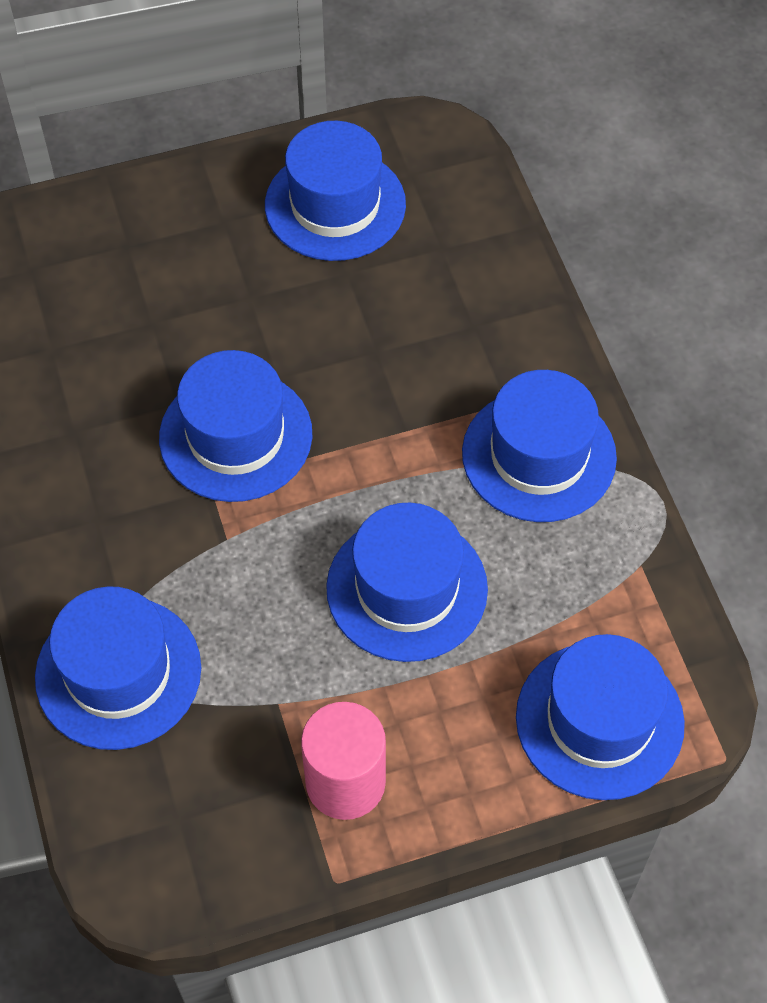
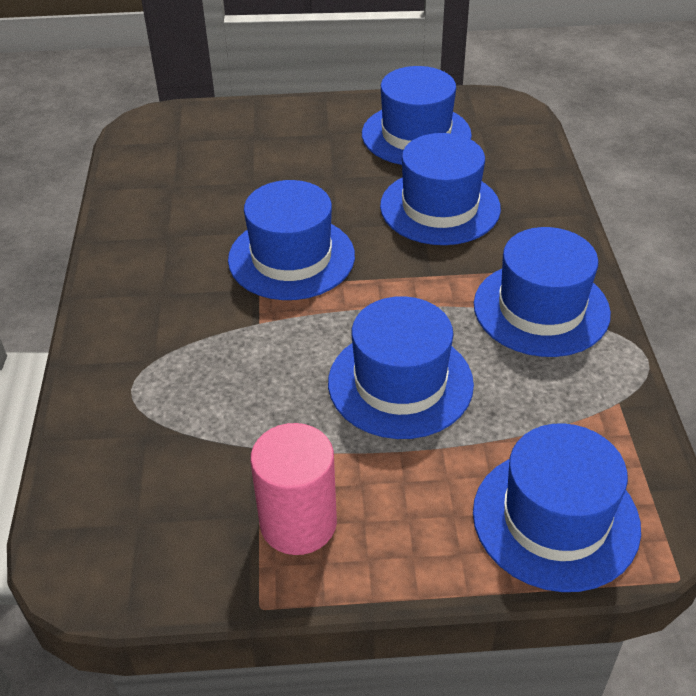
camera: 15 degrees right, 15 degrees down
(118, 672) = (132, 399): blue hat -> blue hat (440, 207)

